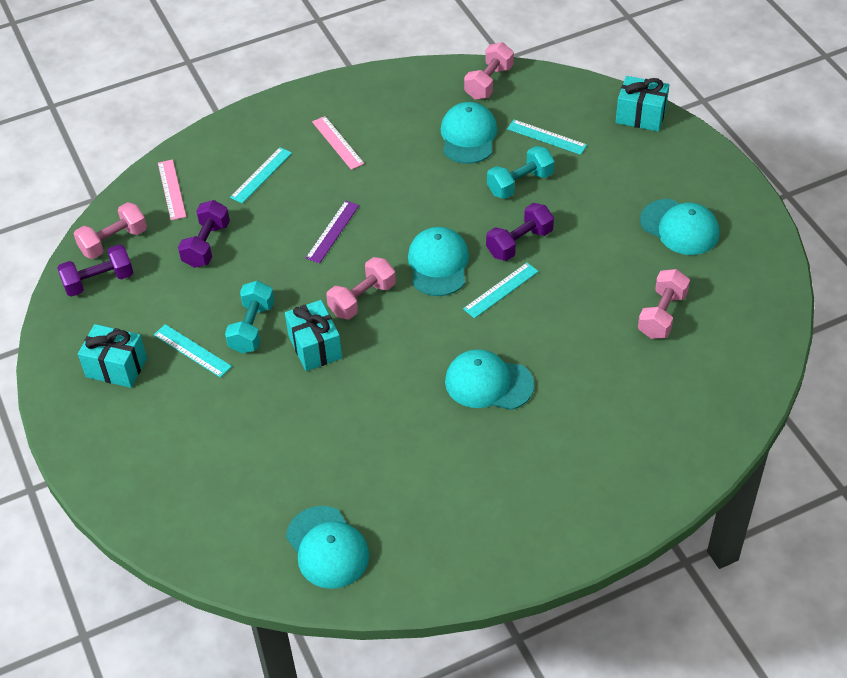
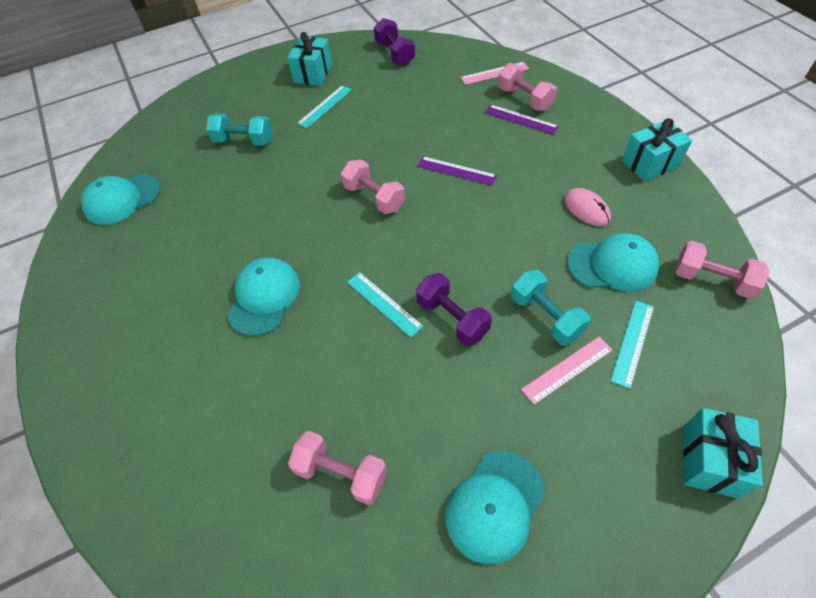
camera: 90 degrees right, 5 degrees up
(113, 241) = (435, 54): pink dumbbell -> pink dumbbell (524, 99)
(206, 245) = (434, 99): purple dumbbell -> none
(252, 328) = (345, 134): turquoise dumbbell -> turquoise dumbbell (244, 141)
(261, 175) = (520, 119): turquoise ruler -> purple ruler
(315, 347) = (321, 173): turquoise gift -> turquoise gift (650, 164)
(338, 142) = (575, 163): pink ruler -> pink ruler (567, 369)
(401, 143) = (586, 209): none -> pink mouse
(438, 264) = (419, 250): turquoise cap -> none

